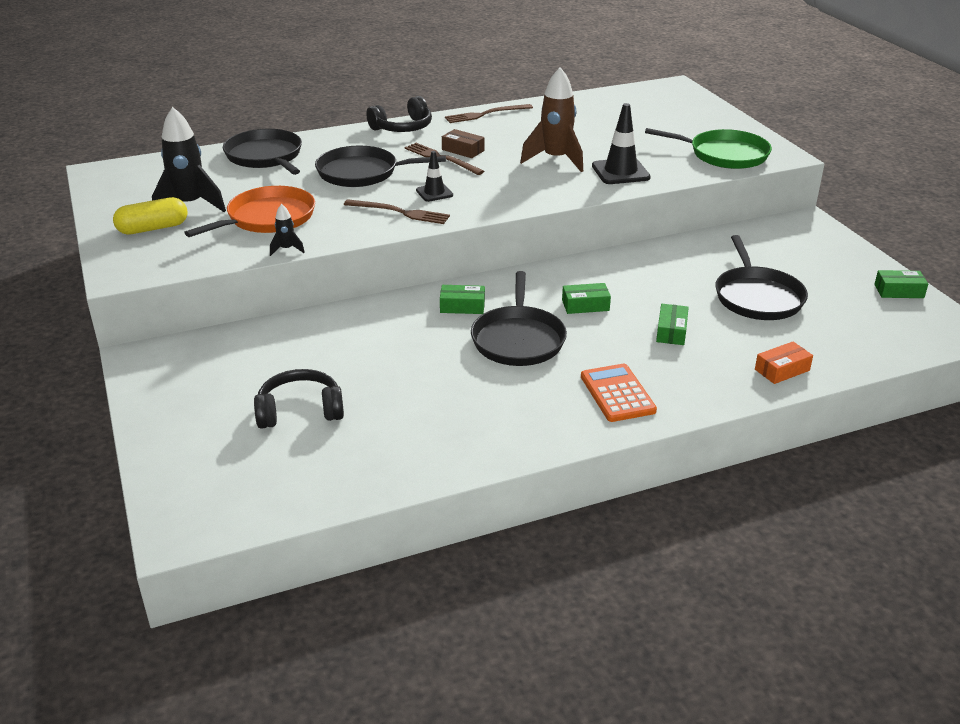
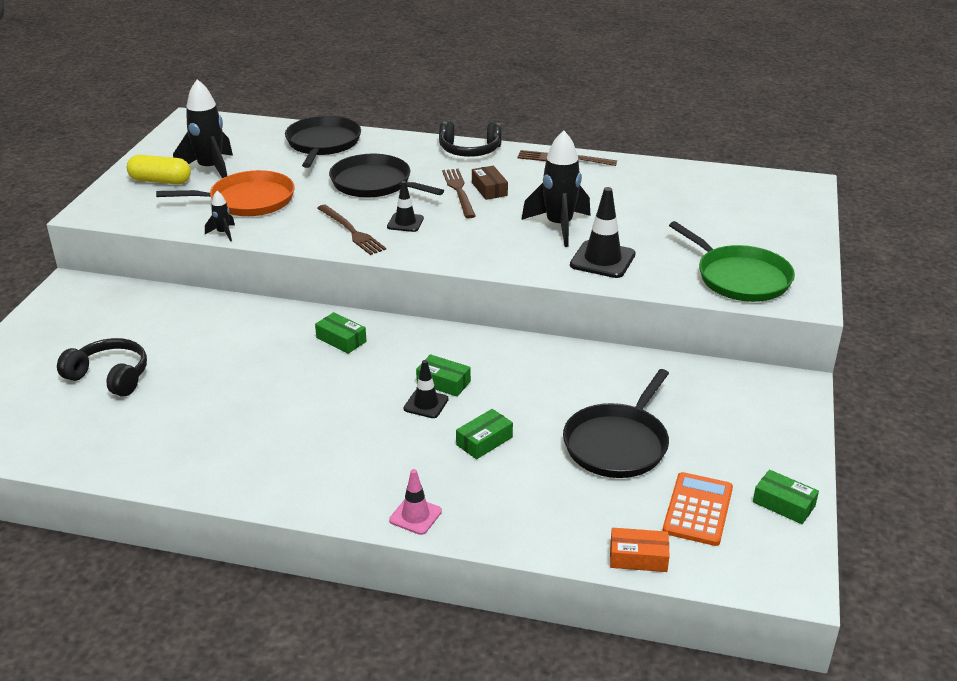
camera: 35 degrees right, 0 degrees up
(518, 339) = (344, 389): black pan -> none
(555, 160) = (559, 226): brown rocket -> black rocket
(594, 324) = (426, 404): none -> black traffic cone
(617, 394) = (354, 476): orange calculator -> orange calculator (698, 509)
(698, 399) = (415, 516): none -> pink traffic cone
(782, 370) = (533, 527): orange box -> orange box (638, 557)

